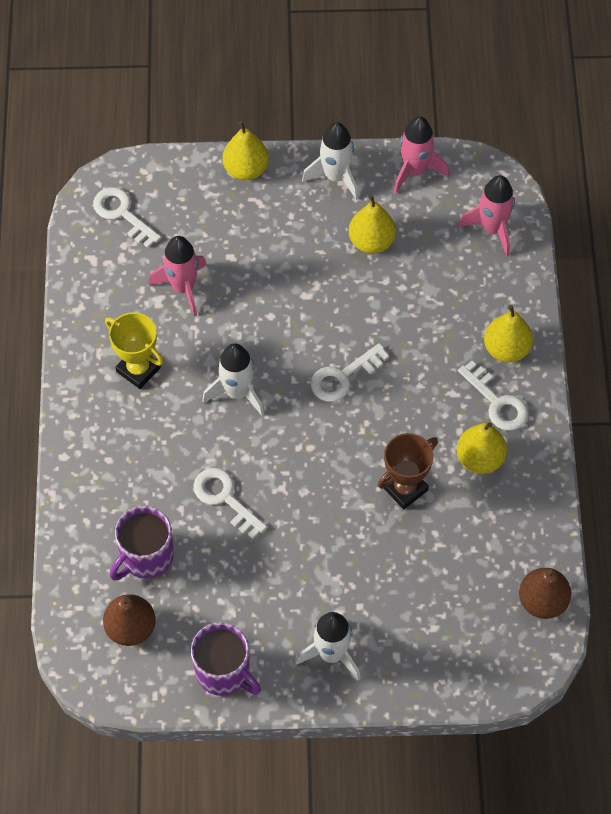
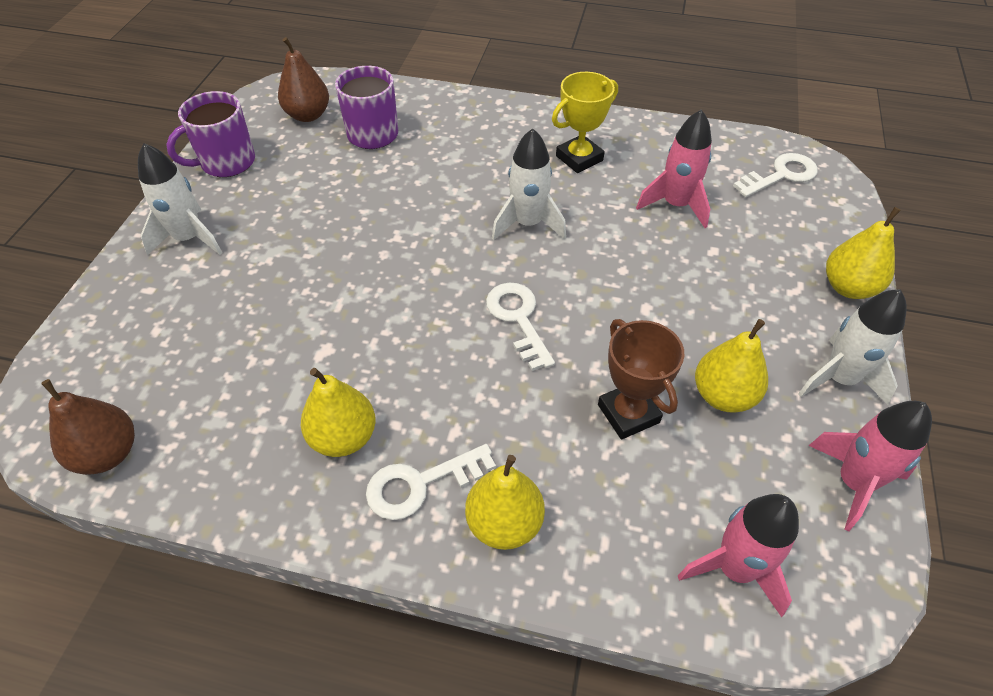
camera: 105 degrees right, 10 degrees down
(225, 498) = (405, 193): white key -> none
(405, 488) = (341, 345): brown trophy -> brown trophy (628, 413)

